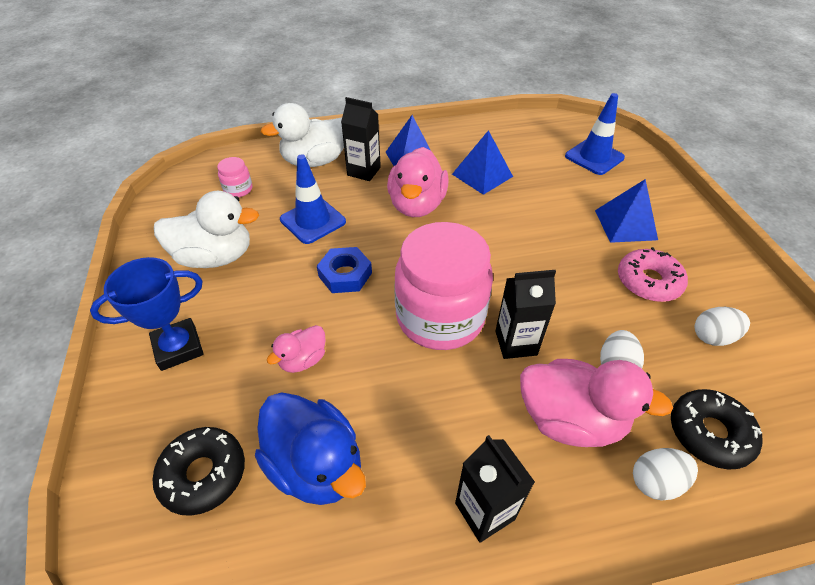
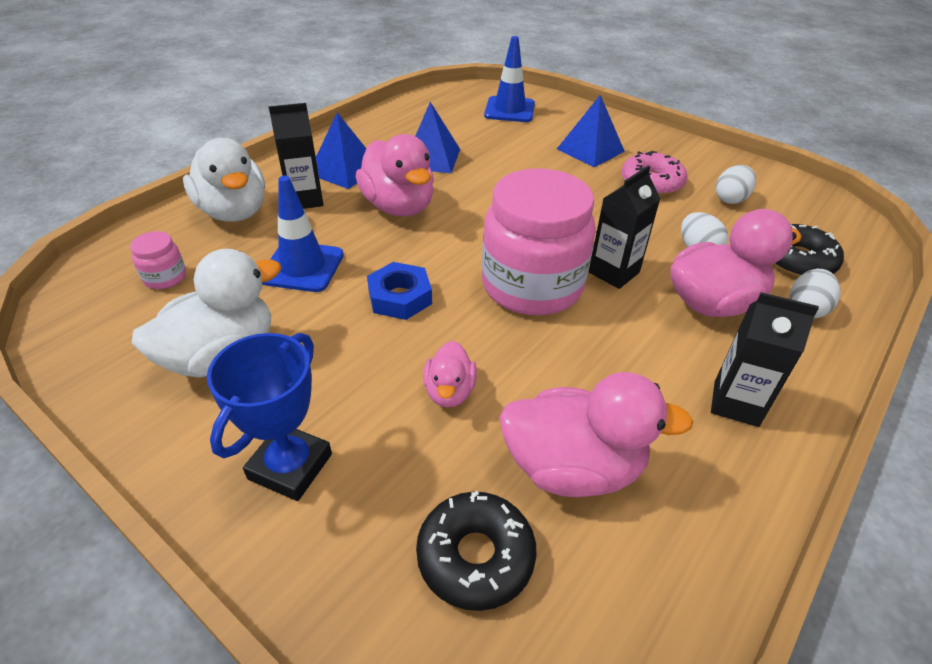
camera: 40 degrees left, 5 degrees down
(315, 161) = (234, 212): white duck -> white duck turned 60 degrees counterclockwise
(316, 465) = (573, 467): blue duck -> pink duck

